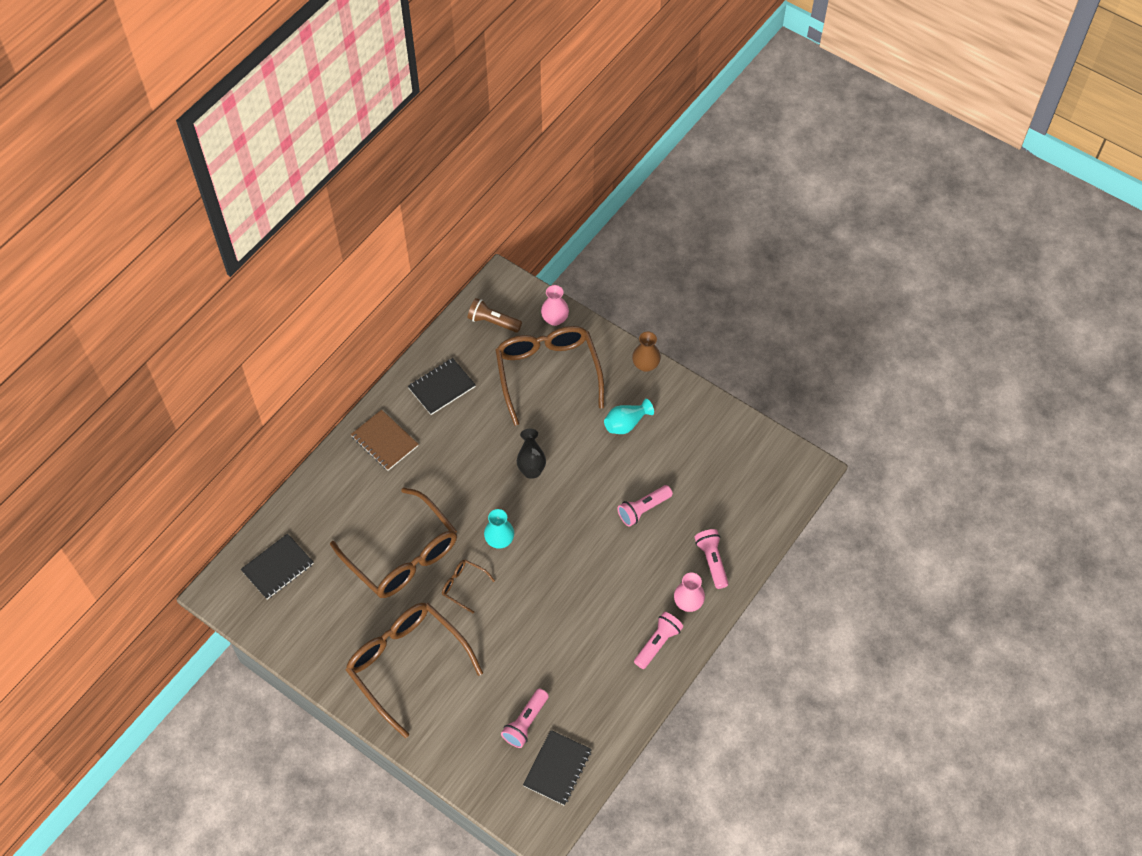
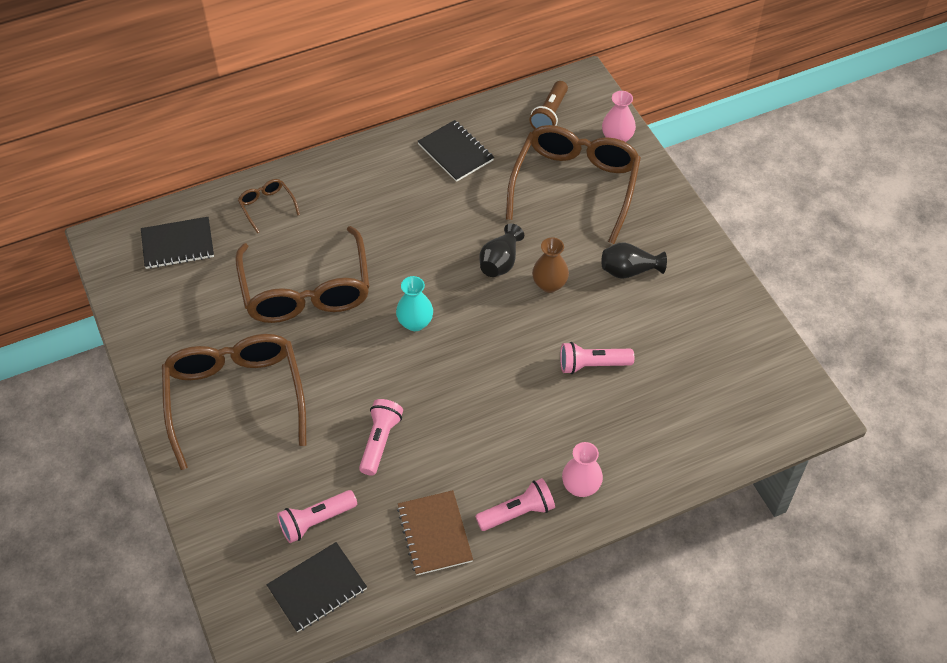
camera: 30 degrees right, 5 degrees down
(384, 441) = (364, 177): brown notebook -> brown notebook (434, 534)
(441, 387) = (455, 152): black notebook -> black notebook turned 60 degrees clockwise
(463, 586) = (346, 349): brown glasses -> brown glasses (267, 206)
(493, 322) = (549, 114): brown flashlight -> brown flashlight turned 120 degrees counterclockwise
(626, 423) = (629, 270): turquoise vase -> black vase
(645, 365) = (688, 223): brown vase -> brown vase (549, 284)
(712, 561) = (637, 456): pink flashlight -> pink flashlight (380, 441)

